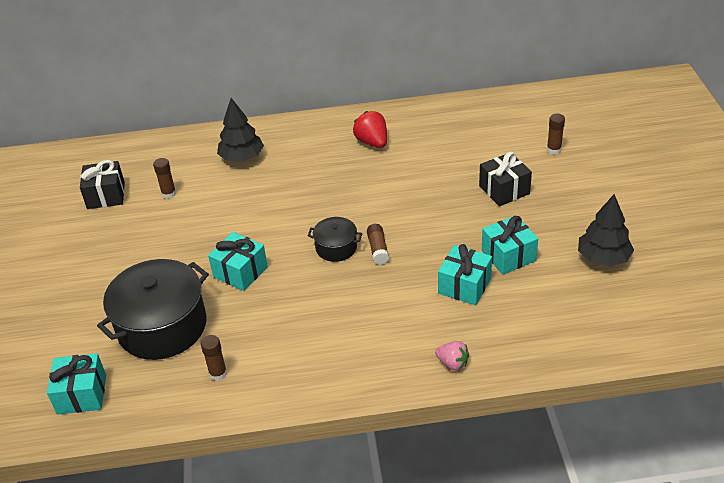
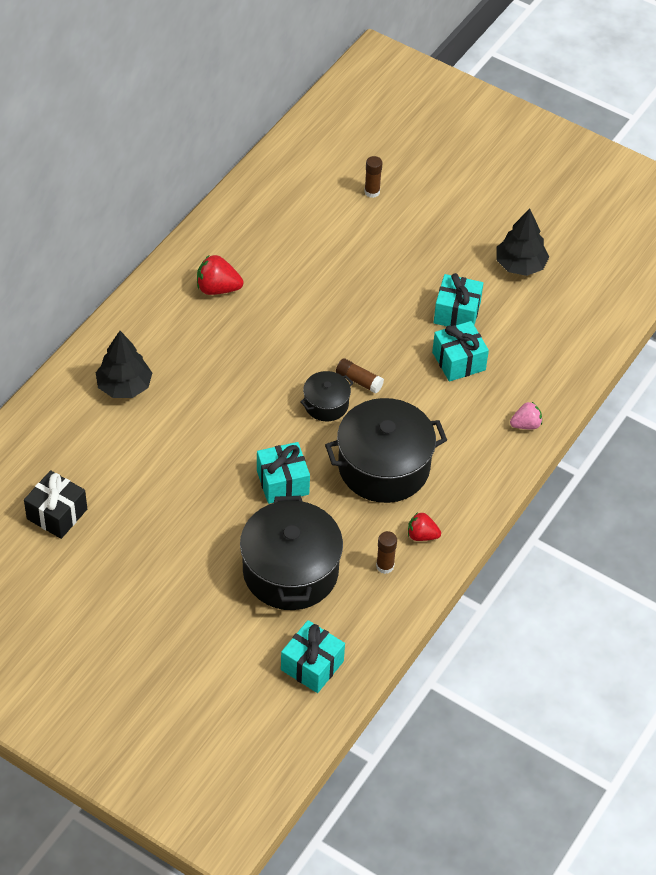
camera: 55 degrees left, 10 degrees up
(169, 193) = (113, 468): brown glue stick -> none
(270, 375) = (422, 535): none -> red strawberry
(313, 312) = (384, 466): none -> black pot
(504, 190) = (382, 257): black gift -> none

